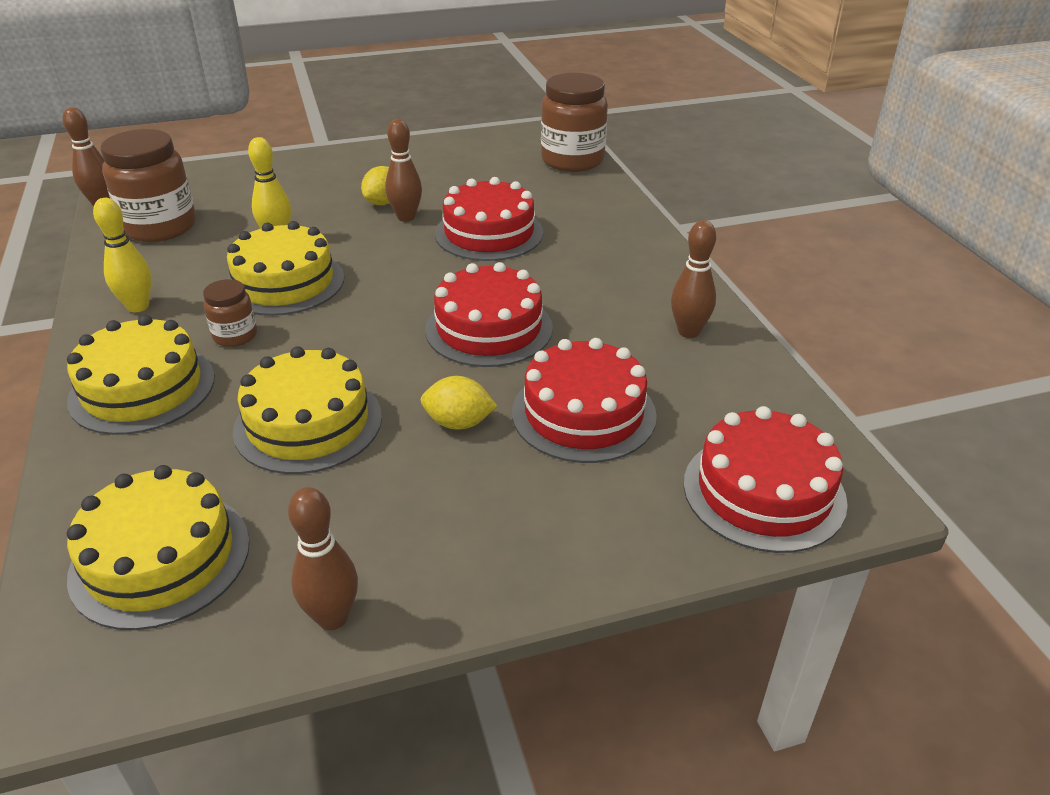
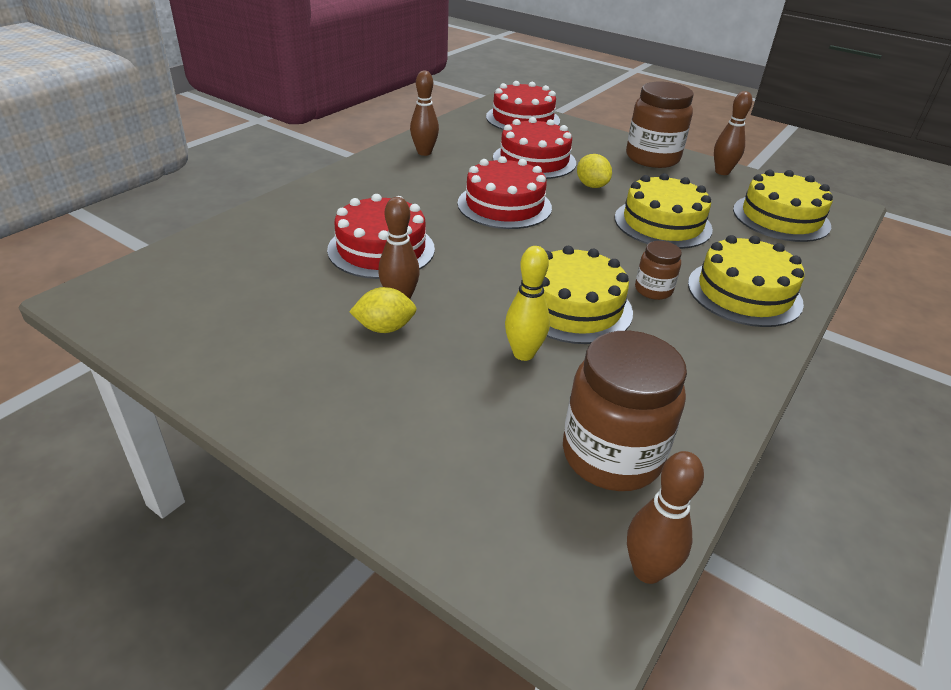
camera: 130 degrees left, 0 degrees up
(138, 306) = (706, 360): yellow bowling pin -> none
(572, 160) = (179, 259): brown jar -> brown jar (652, 158)

